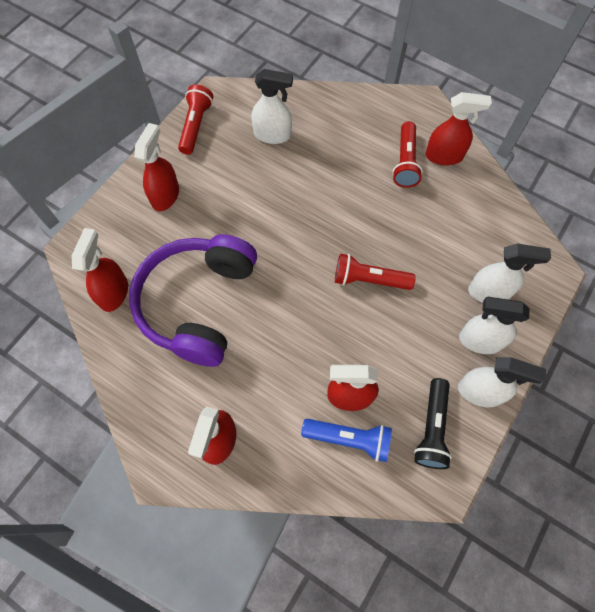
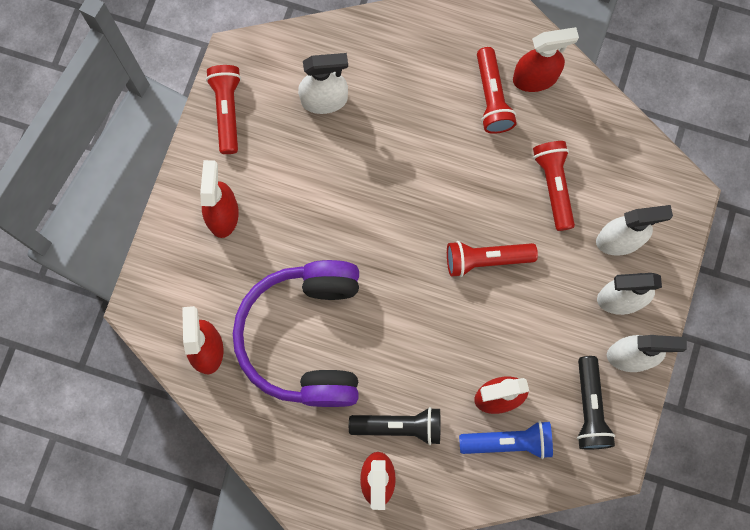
camera: 15 degrees left, 10 degrees up
(254, 398) = (399, 426): none -> black flashlight
(441, 237) = (553, 186): none -> red flashlight

